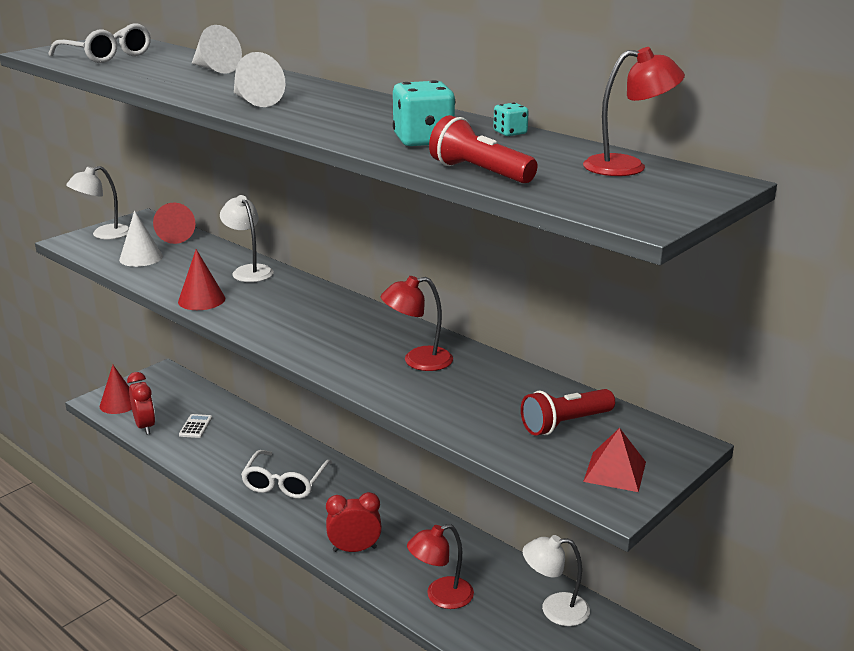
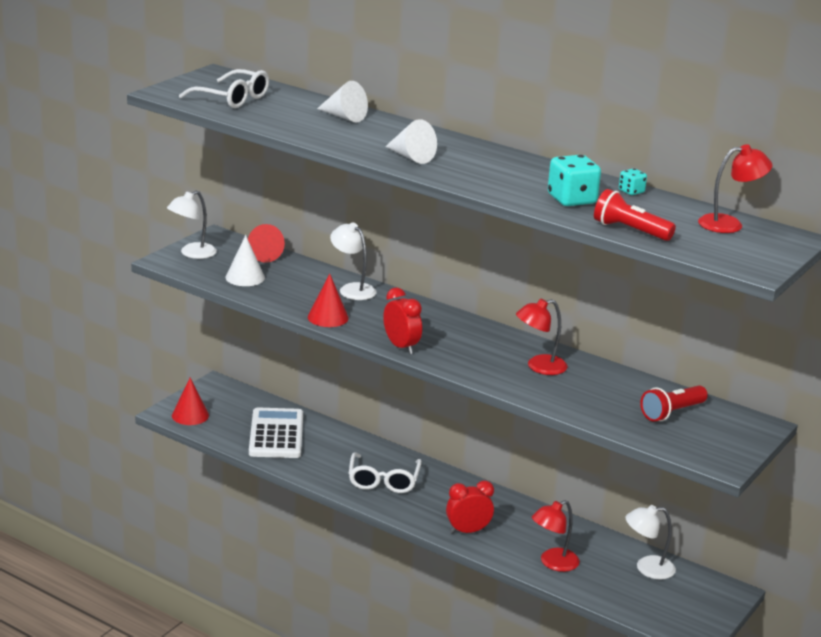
camera: 10 degrees left, 0 degrees up
(145, 426) = (227, 436): red clock -> red clock (401, 347)
(195, 426) = (276, 434): white calculator -> white calculator, size x2.35
(615, 471) = (718, 445): red pyramid -> none

